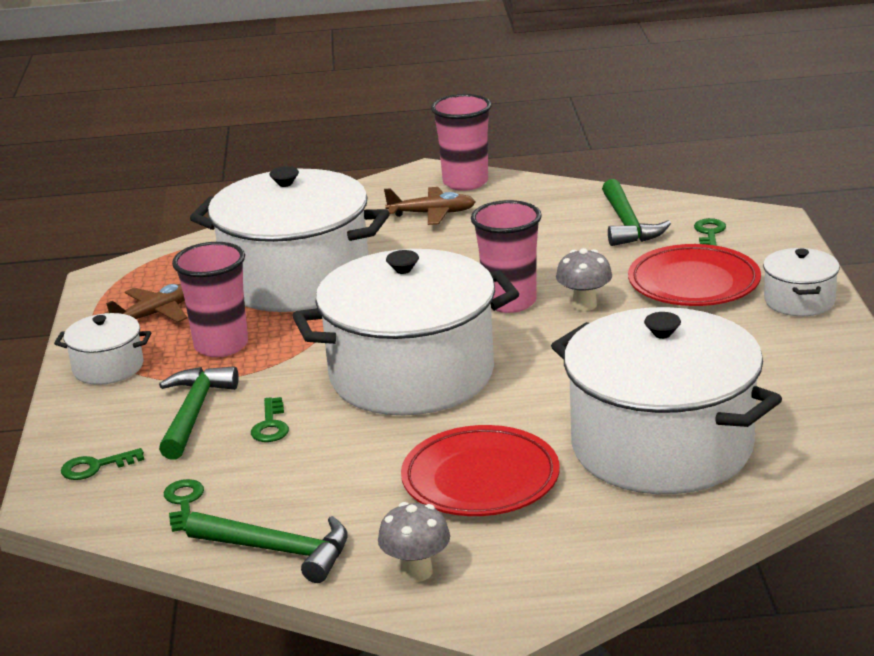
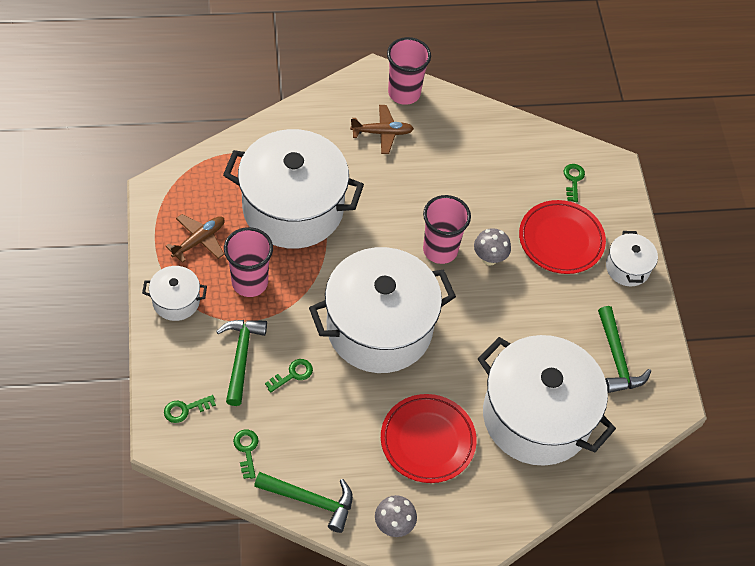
camera: 10 degrees left, 30 degrees up
(271, 425) = (292, 374): green key -> green key turned 120 degrees counterclockwise
(627, 224) = (518, 162): green hammer -> green hammer (617, 358)

